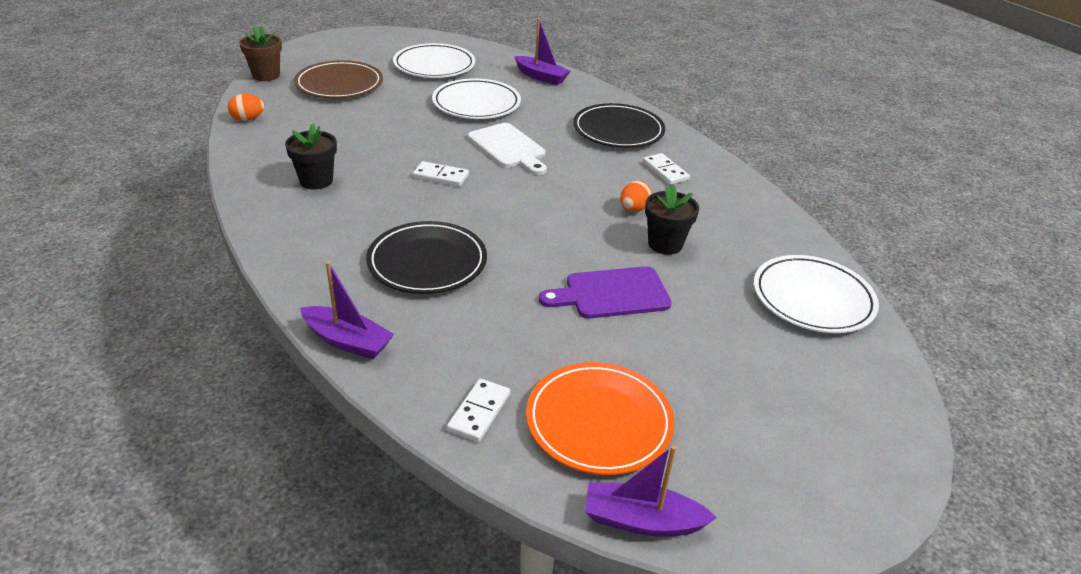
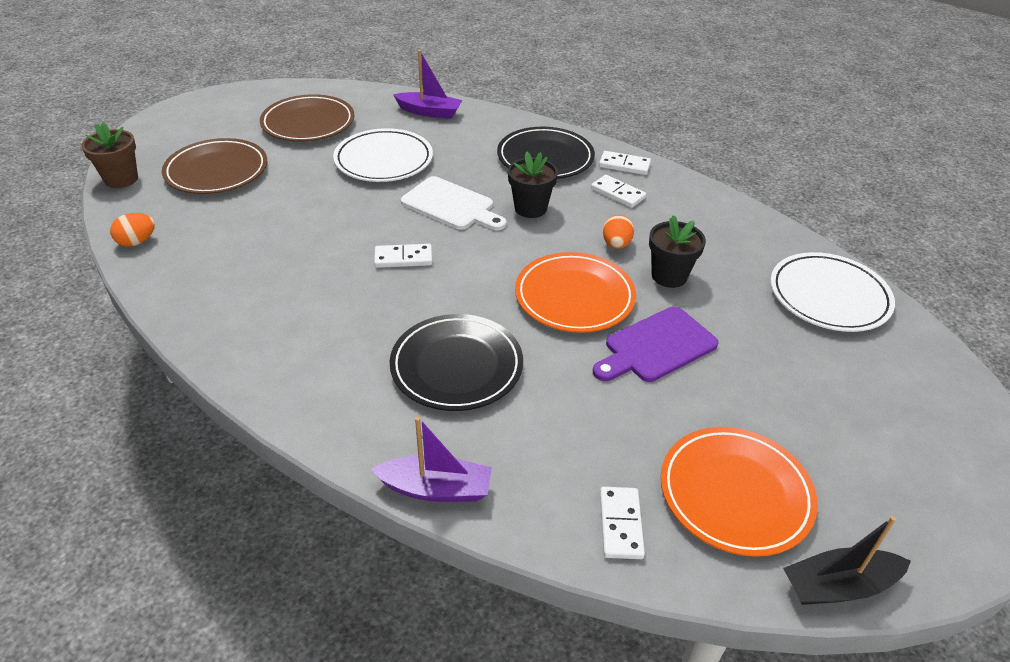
camera: 20 degrees left, 5 degrees up
(316, 181) = (271, 300): black flower pot -> black flower pot (530, 208)
(434, 65) = (308, 123): white plate -> brown plate
(565, 238) = (574, 297): none -> orange plate
(642, 521) = (839, 586): purple boat -> black boat
(688, 151) = (624, 165): none -> white domino

